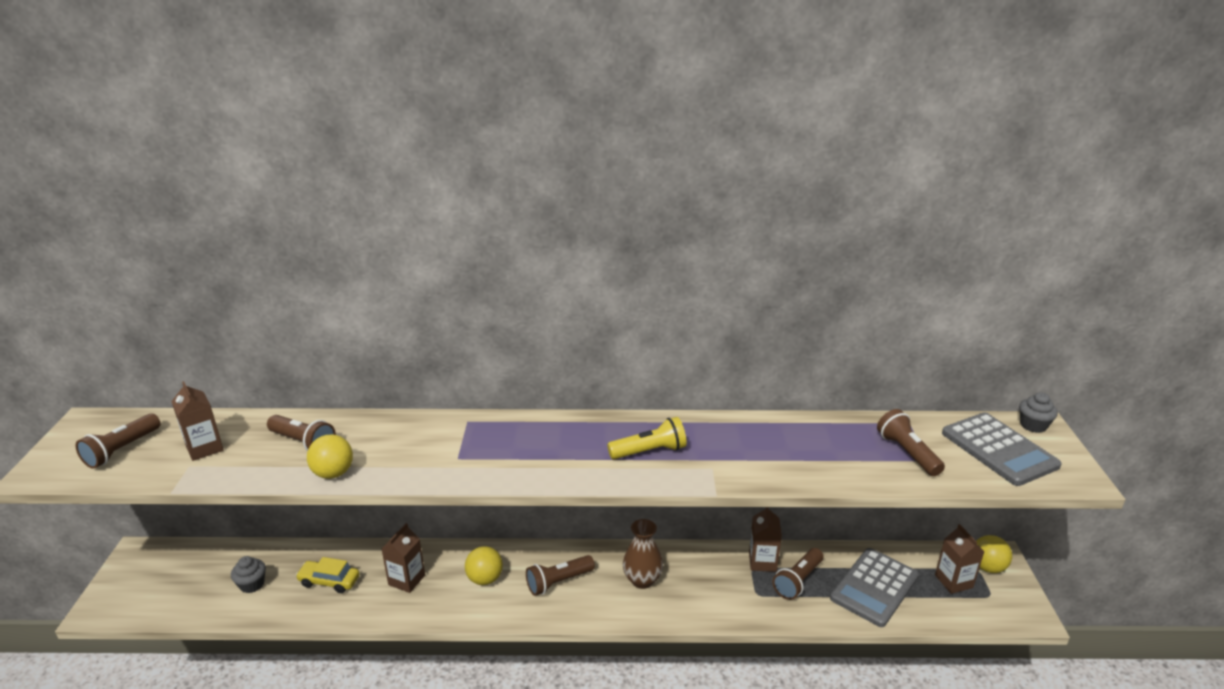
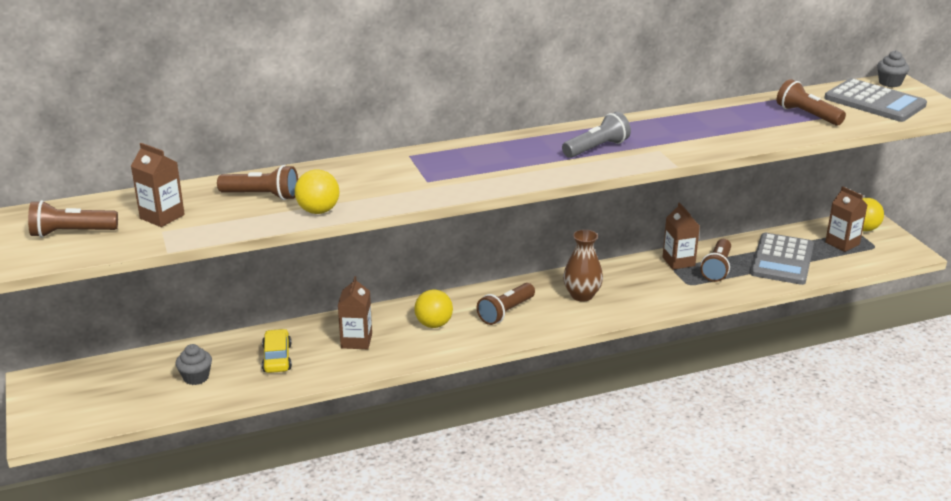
camera: 20 degrees left, 0 degrees up
(122, 450) = (71, 233): brown flashlight -> brown flashlight turned 75 degrees clockwise
(329, 581) = (277, 358): yellow car -> yellow car turned 90 degrees clockwise
(649, 451) = (596, 148): yellow flashlight -> grey flashlight

